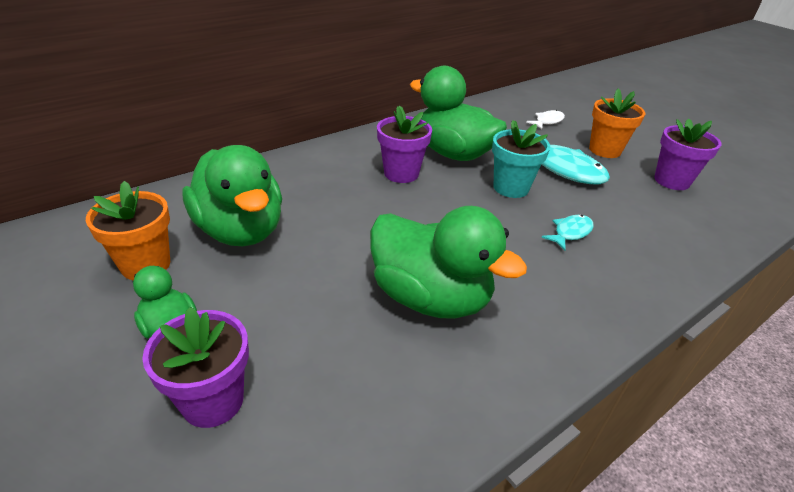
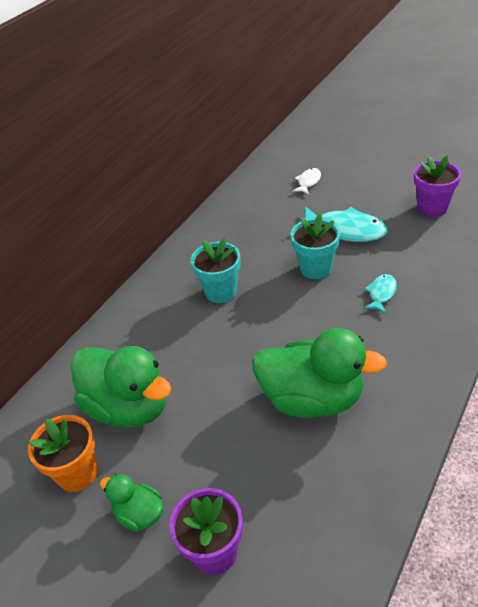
camera: 15 degrees left, 5 degrees up
(401, 173) = (221, 292): purple flower pot -> turquoise flower pot
(453, 153) = (251, 251): green duck -> none
(604, 150) = (368, 196): orange flower pot -> none

